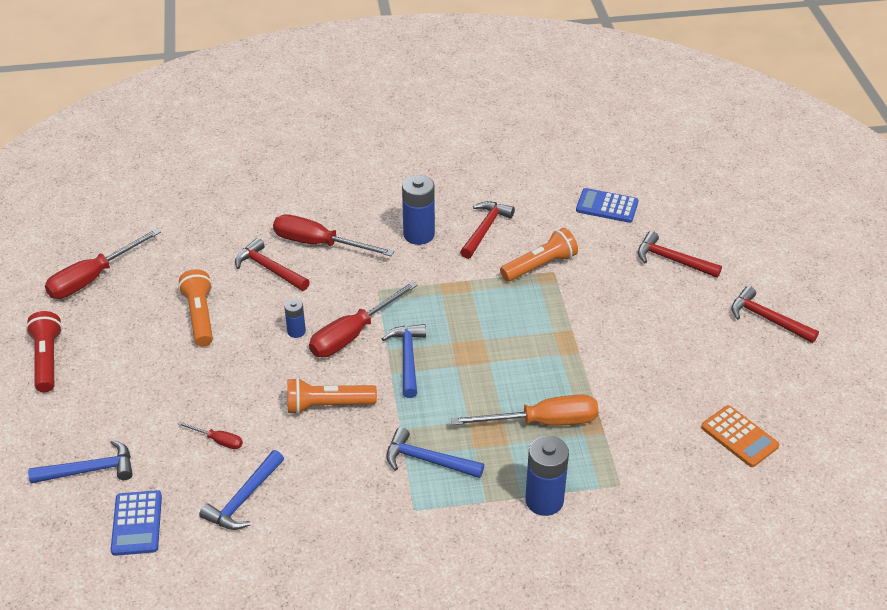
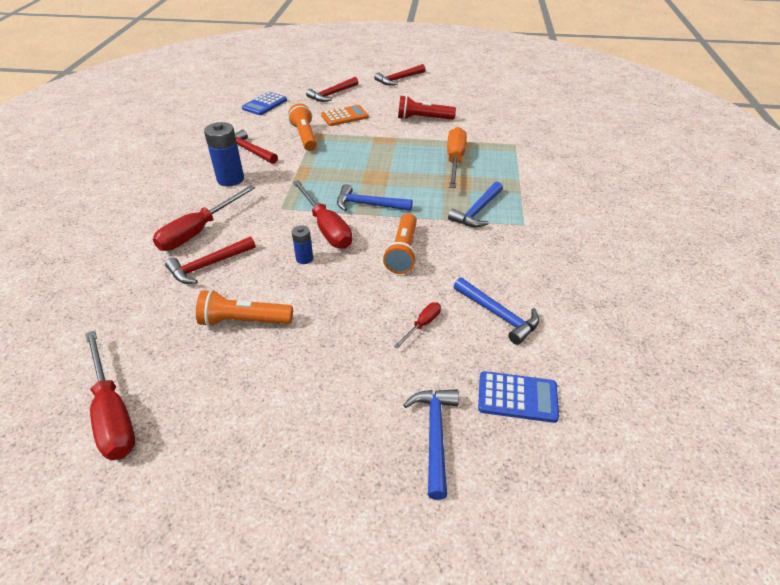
camera: 75 degrees left, 0 degrees up
(47, 360) = (233, 472): red flashlight -> red flashlight (423, 119)
(544, 500) = (524, 171): blue battery -> none
(739, 437) = (486, 103): orange calculator -> orange calculator (345, 116)

